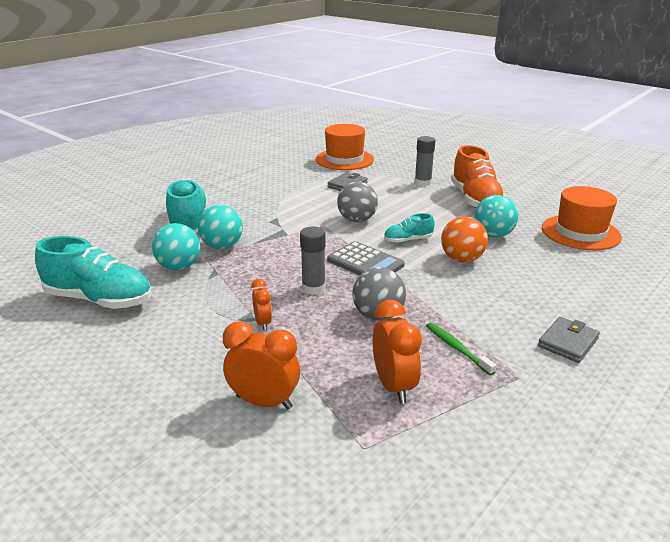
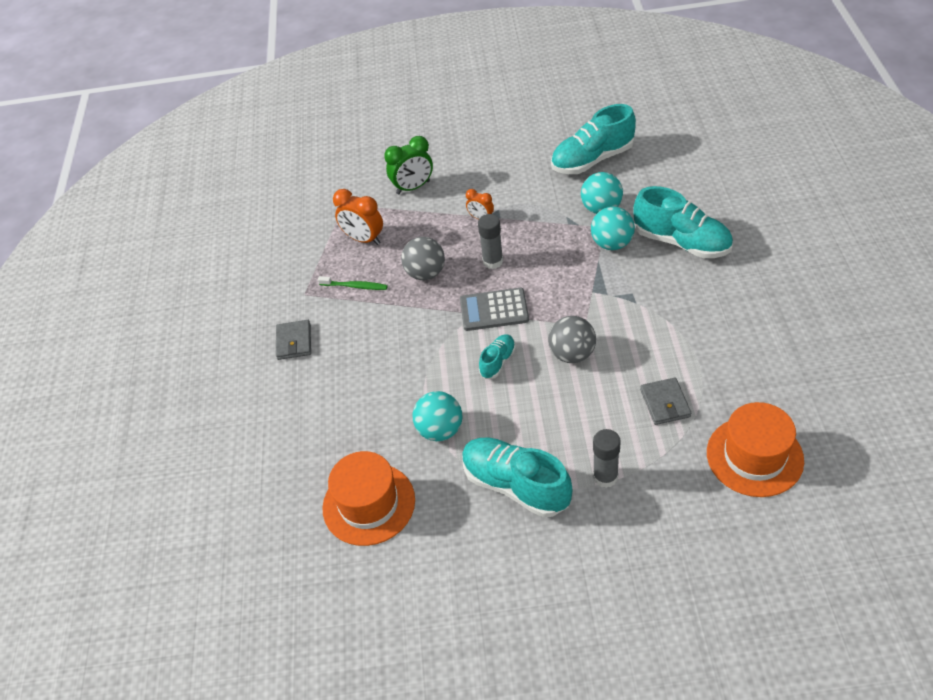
camera: 140 degrees right, 20 degrees up
(264, 402) = (413, 187): orange clock -> green clock
(462, 259) = (432, 372): orange ball -> none
(475, 200) = (515, 485): orange shoe -> turquoise shoe

